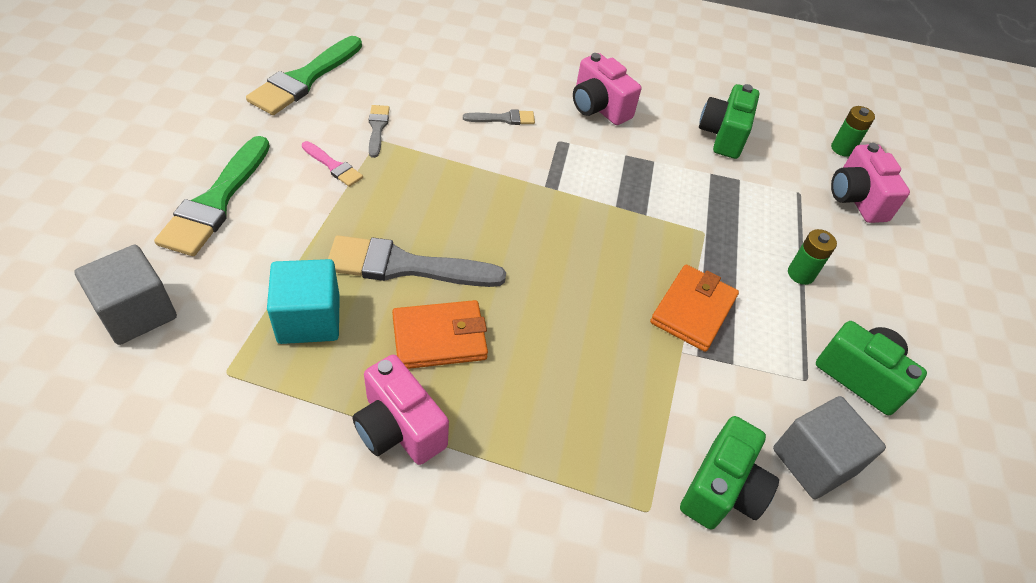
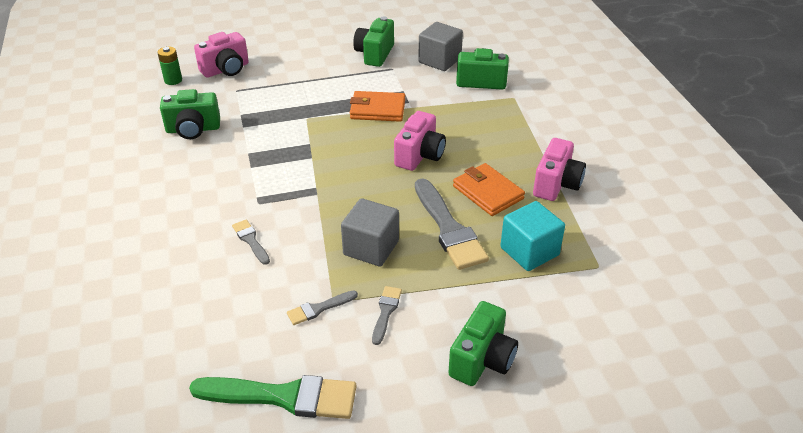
camera: 110 degrees left, 10 degrees down
(137, 312) = (607, 336): grey cube -> grey cube (371, 248)
(216, 201) = (482, 360): green brush -> green camera
(333, 166) = (386, 312): pink brush -> grey brush
(598, 107) = (198, 195): pink camera -> pink camera (420, 155)
(800, 274) = (314, 80): green battery -> none

